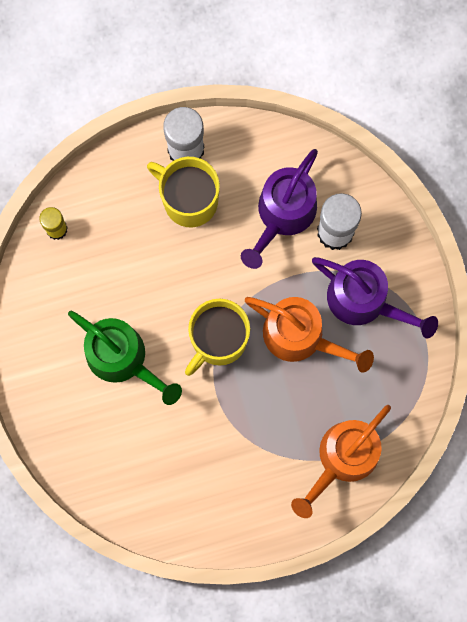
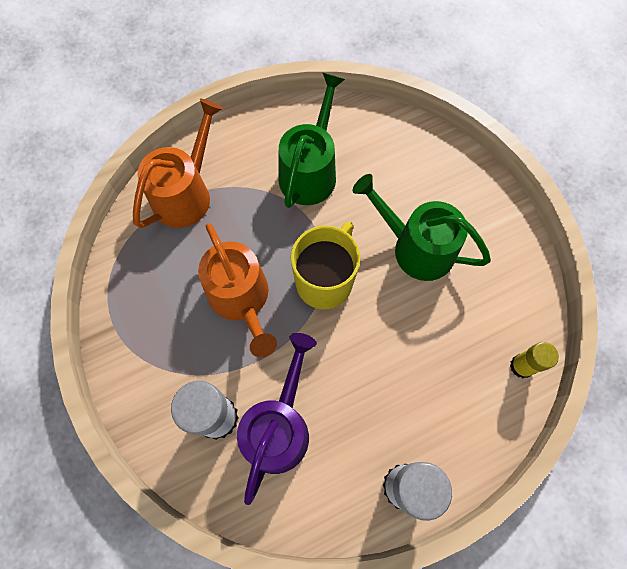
camera: 170 degrees right, 10 degrees down
(189, 200) = (387, 425): yellow mug -> none
(211, 462) = (310, 171): none -> green watering can
(300, 336) = (241, 298): orange watering can -> orange watering can turned 135 degrees counterclockwise
(364, 301) = (178, 346): purple watering can -> none

